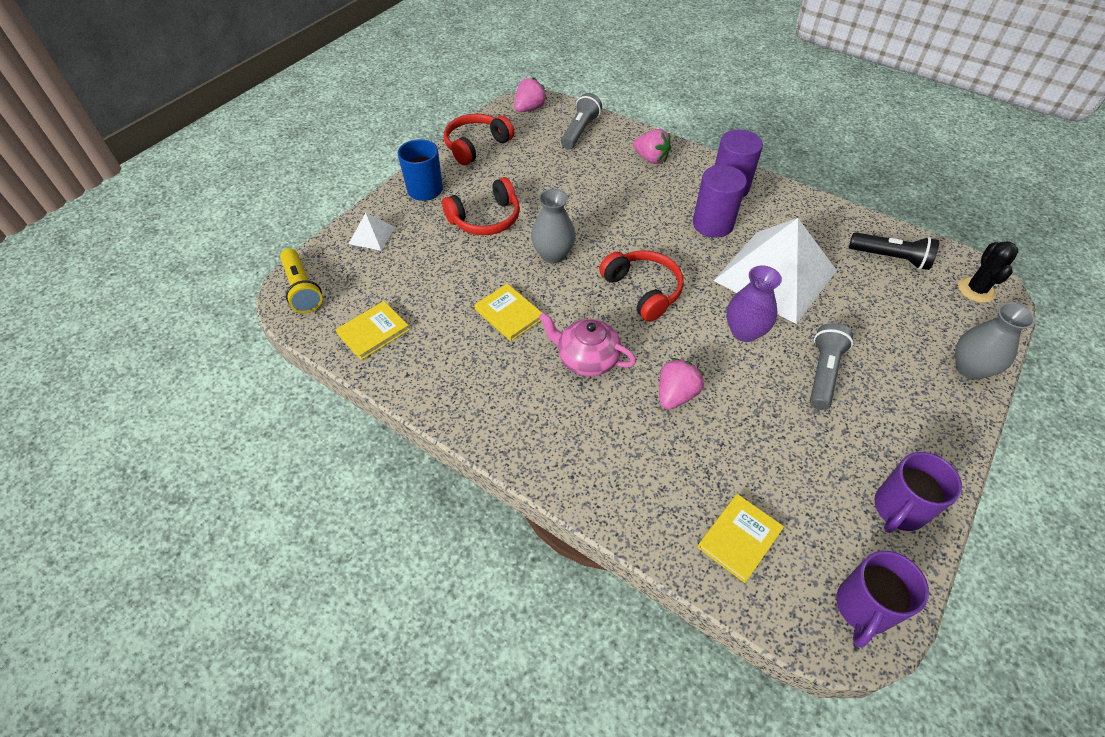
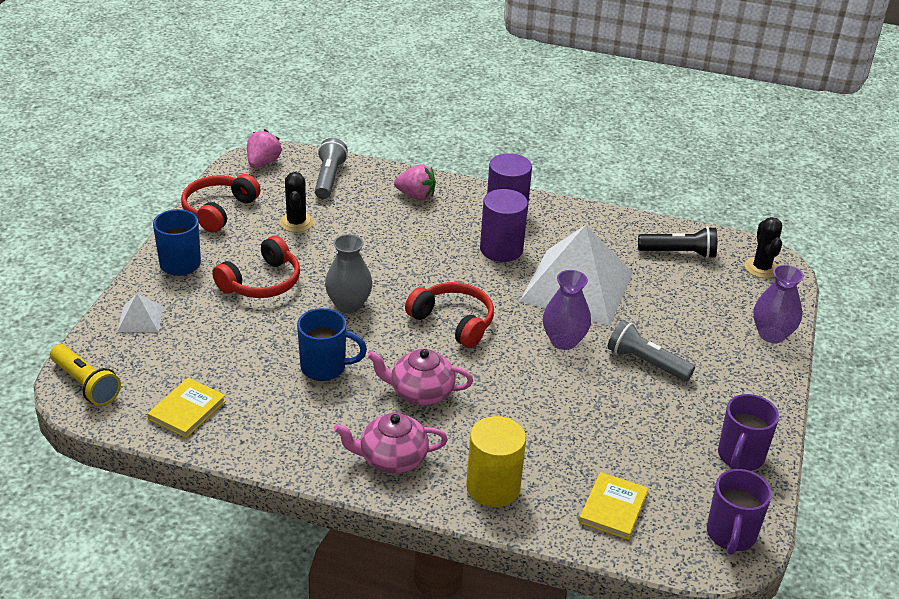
camera: 20 degrees left, 15 degrees down
(509, 314) = (325, 367): yellow book -> blue mug
(535, 425) = (392, 458): none -> pink teapot
(537, 167) = (296, 223): none -> black cactus
(622, 481) = (493, 487): none -> yellow cylinder
(676, 394) = (517, 406): pink strawberry -> none
(823, 373) = (646, 362): grey flashlight -> grey flashlight turned 60 degrees counterclockwise
(969, 368) = (771, 334): grey vase -> purple vase

